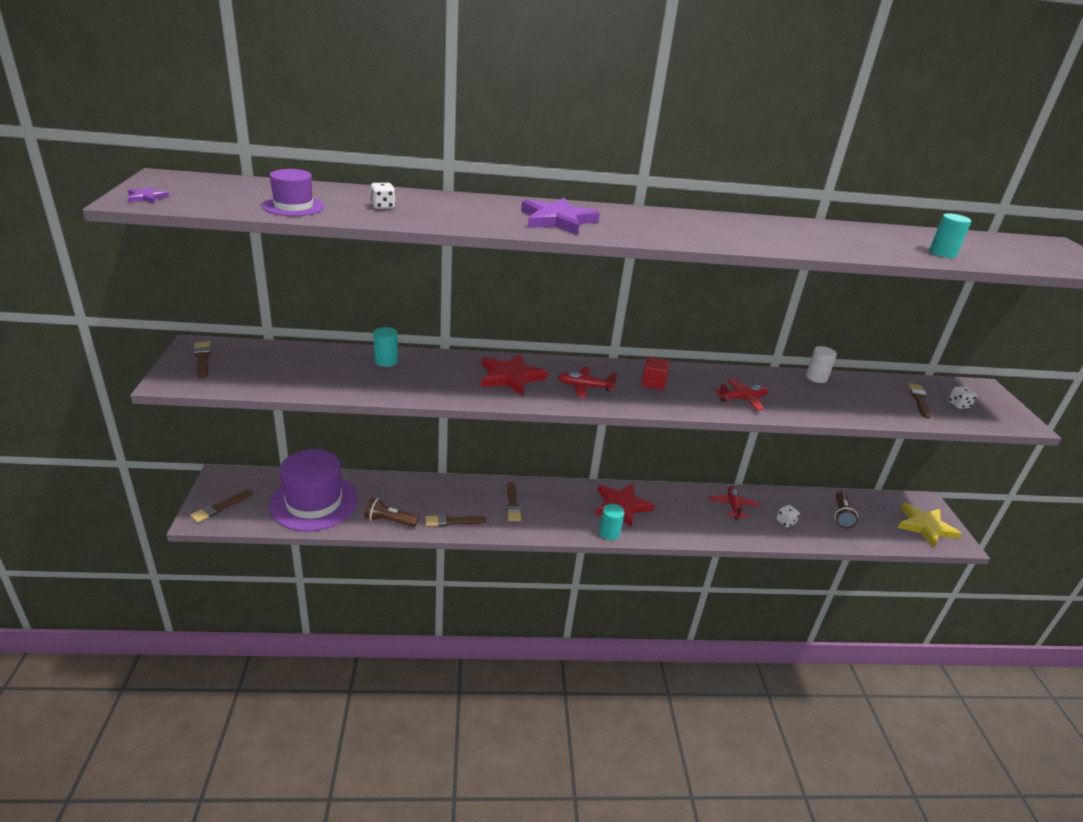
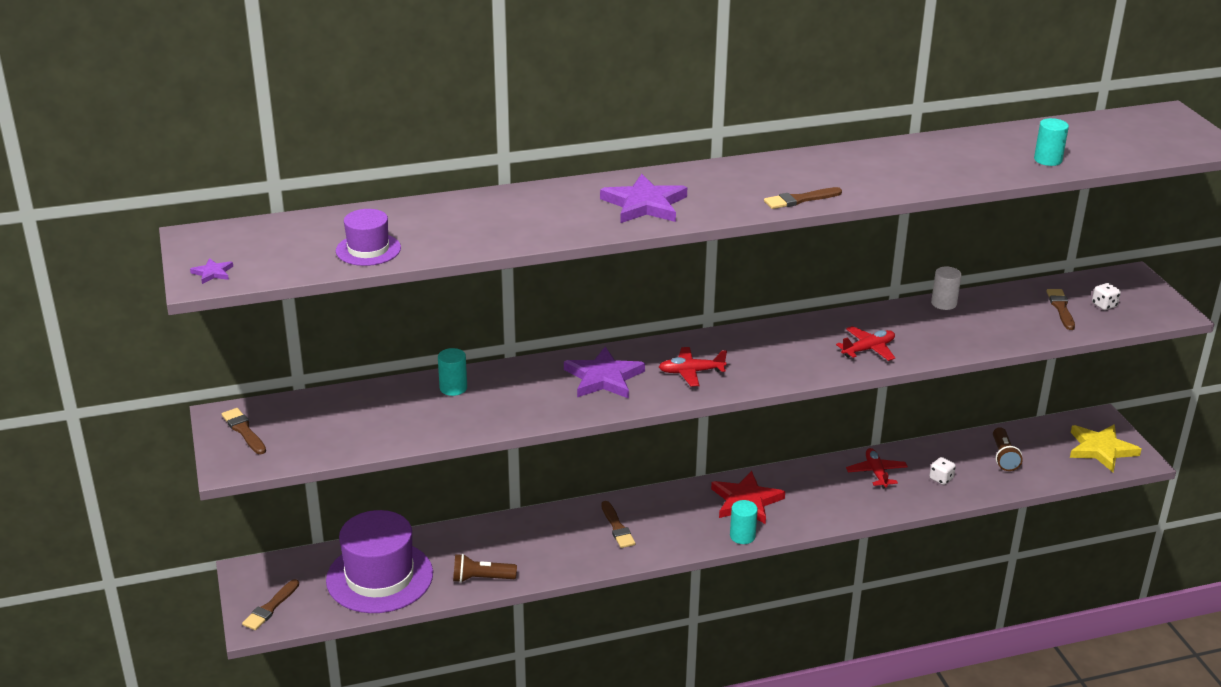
camera: 10 degrees left, 0 degrees up
(383, 207) = (457, 227): white dice -> none
(452, 521) = (555, 563): brown brush -> brown brush (800, 200)
(510, 377) = (604, 378): red star -> purple star
(653, 383) = (765, 350): red cube -> none

